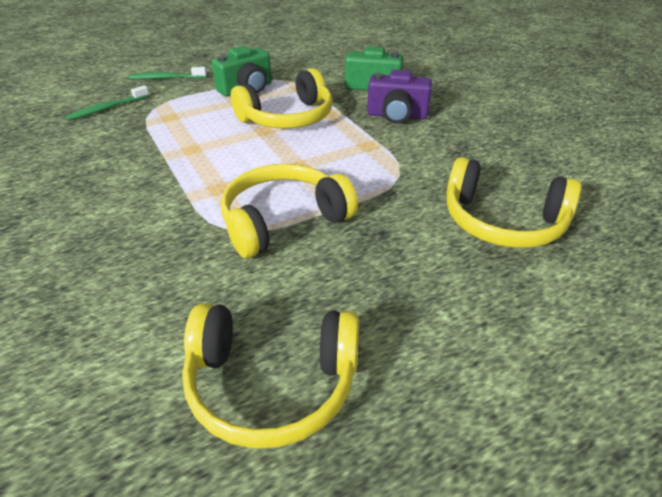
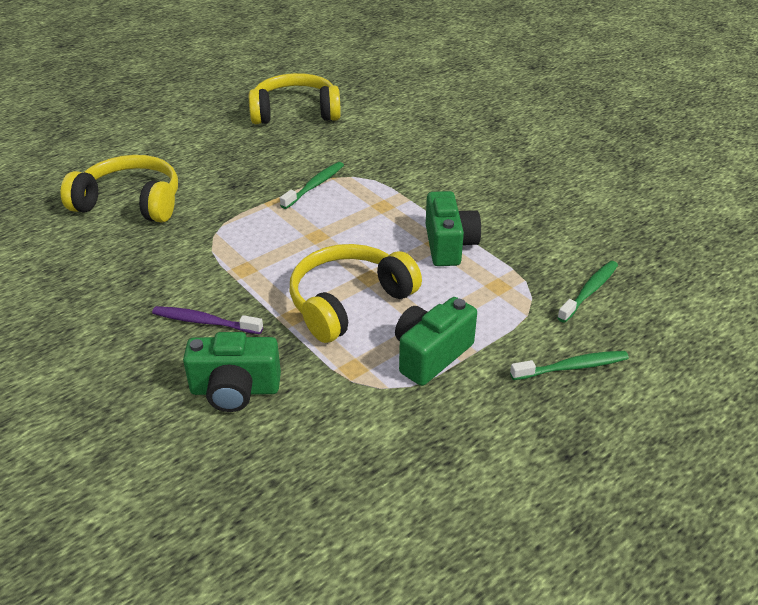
camera: 170 degrees right, 0 degrees up
(182, 147) = (449, 245): none -> green camera
(283, 221) = (314, 186): yellow headphones -> green toothbrush
(397, 116) = (204, 322): purple camera -> purple toothbrush

